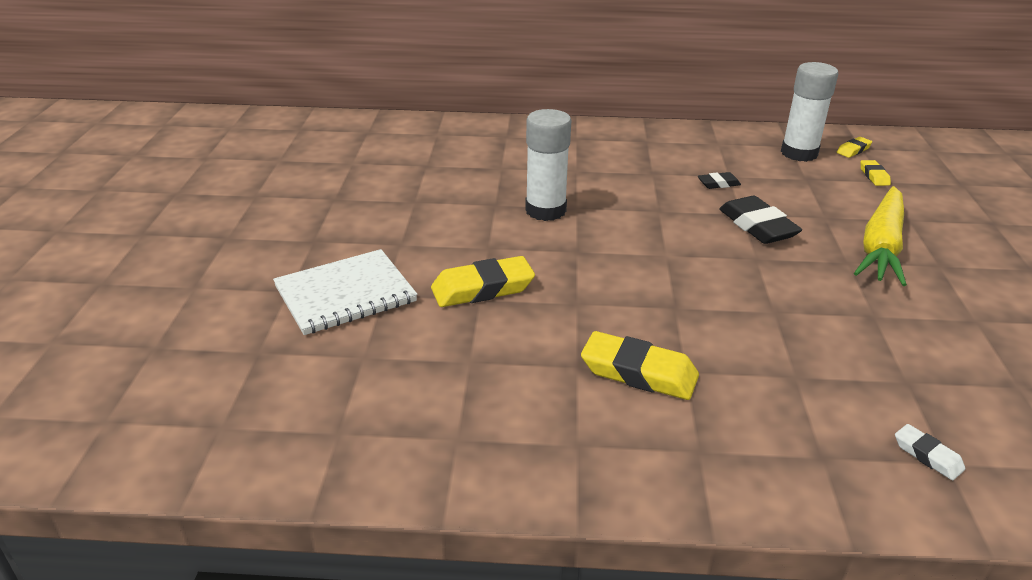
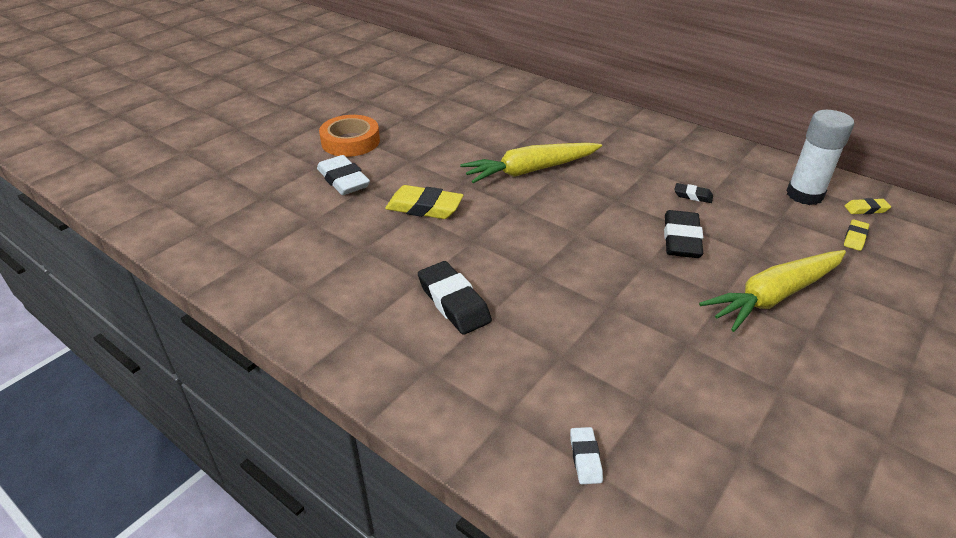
camera: 35 degrees right, 5 degrees up
(296, 247) = (350, 141): none -> orange tape
(345, 294) = (343, 180): white notebook -> white eraser
(545, 210) = (530, 171): white glue stick -> yellow carrot
(639, 373) = (454, 302): yellow eraser -> black eraser

